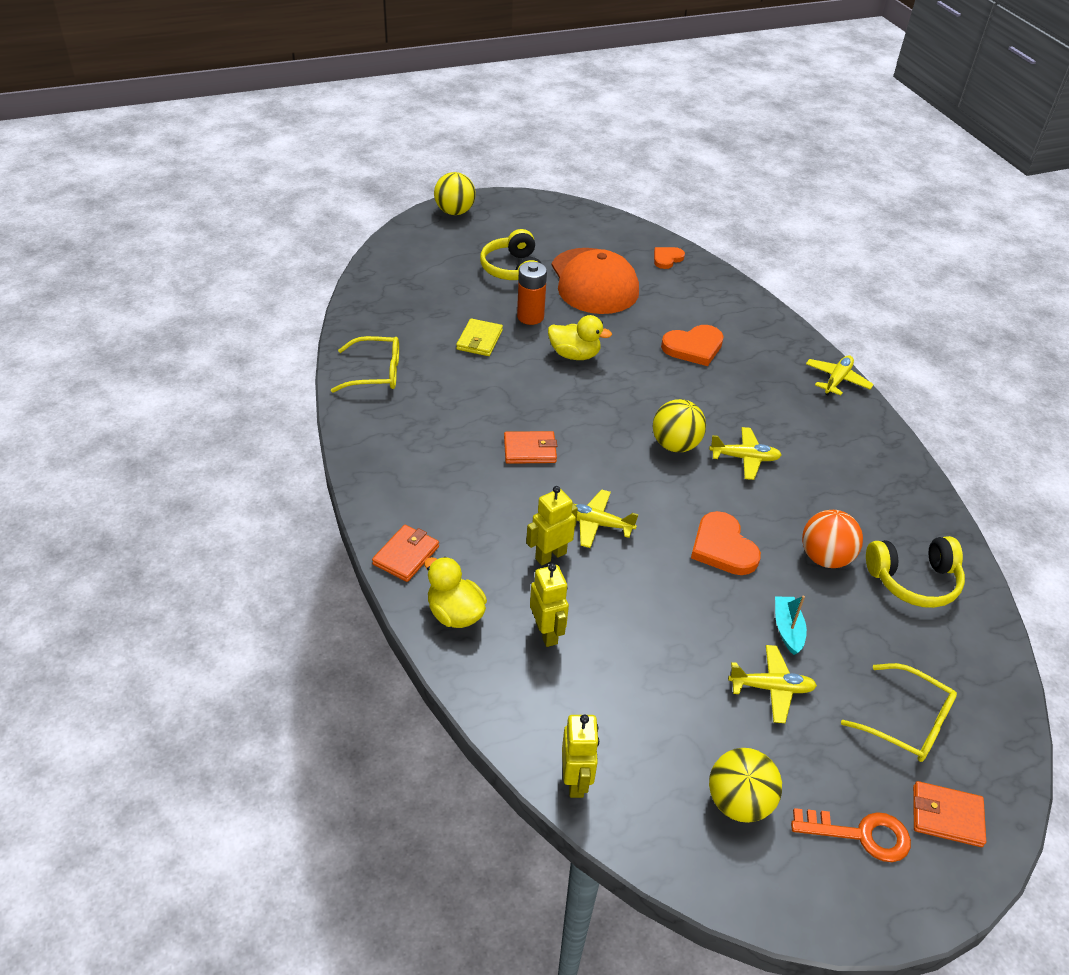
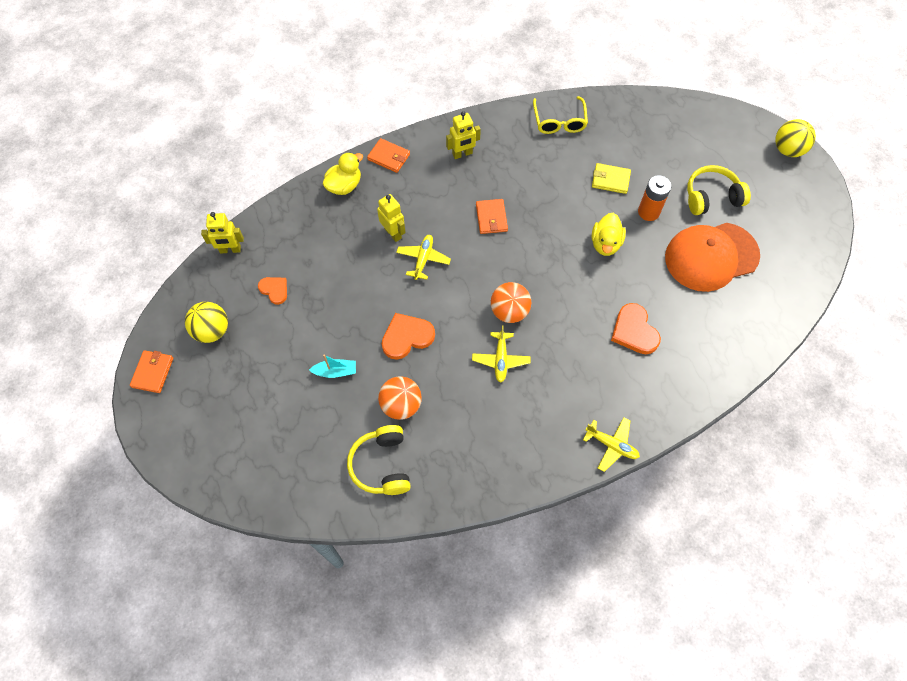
camera: 90 degrees right, 20 degrees up
(547, 632) = (331, 233): yellow robot -> yellow robot (462, 154)
(667, 259) = (765, 316): orange heart -> orange heart (274, 290)
(675, 445) = (509, 311): yellow ball -> orange ball
(771, 688) = (289, 356): yellow plane -> none
(861, 834) = (187, 394): orange key -> none
(907, 722) = (261, 436): yellow glasses -> none
(946, 816) = (194, 446): orange wallet -> orange wallet (152, 372)

